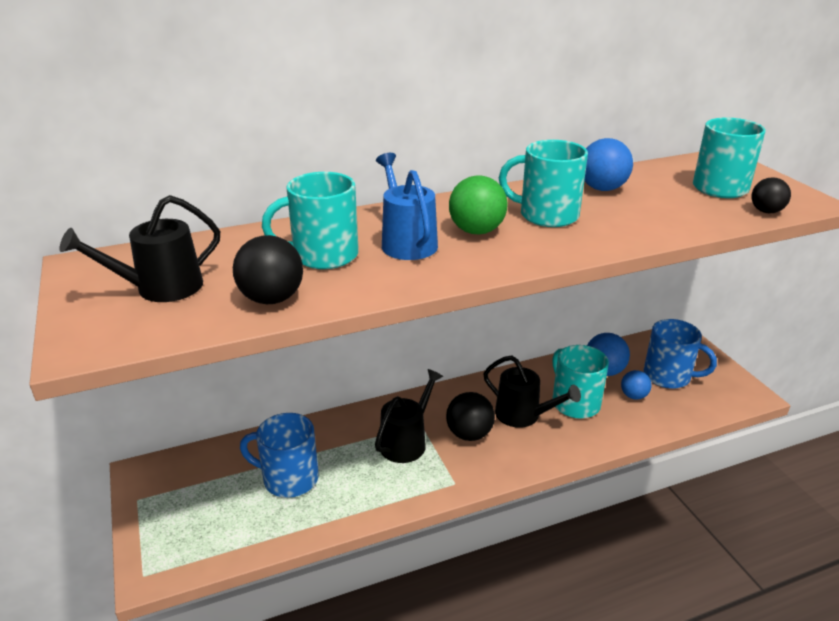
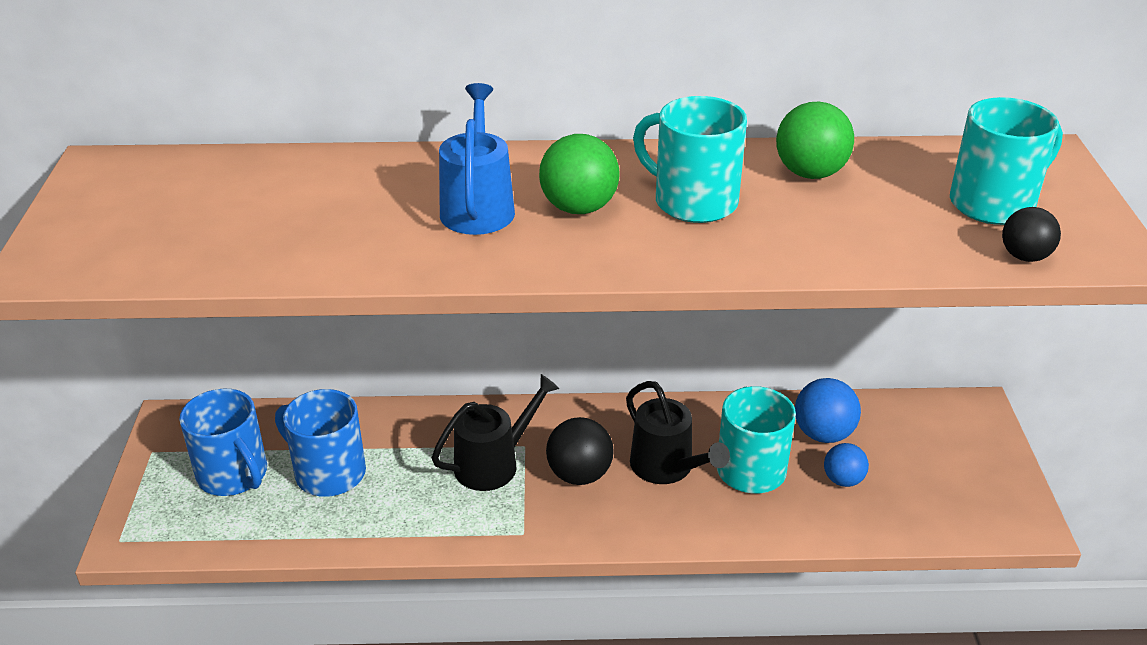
camera: 20 degrees right, 5 degrees up
(161, 288) = (160, 213): black watering can -> none
(272, 299) = (266, 253): black ball -> none
(323, 255) = (365, 206): turquoise mug -> none
(602, 188) = (810, 173): blue ball -> green ball
(668, 376) = (916, 464): blue mug -> blue mug (234, 475)

